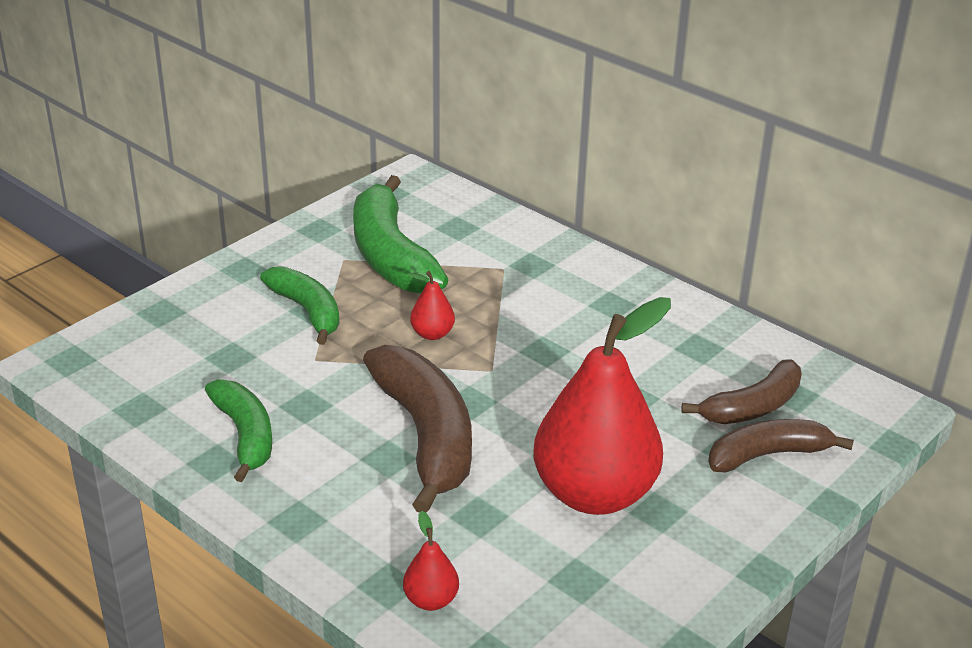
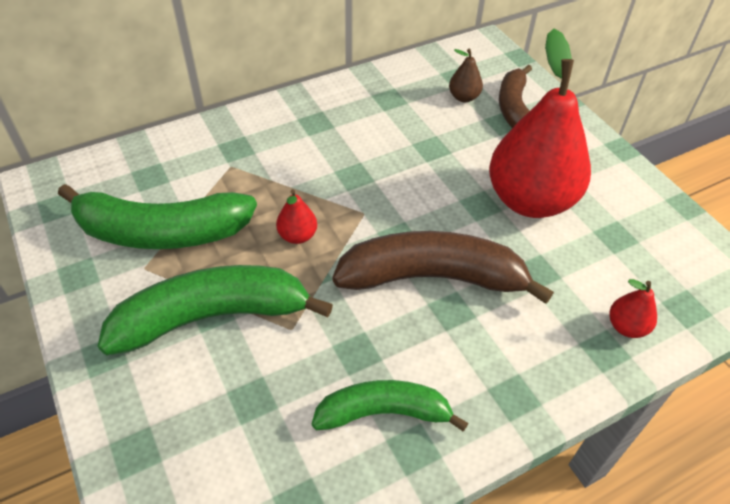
camera: 70 degrees left, 15 degrees up
(307, 311) = (212, 317): green banana -> green banana, size x1.61
(752, 407) = (463, 97): brown banana -> brown pear

